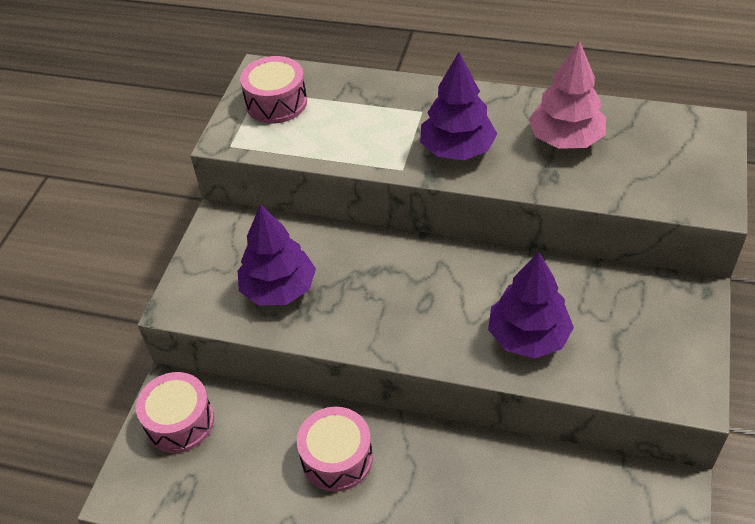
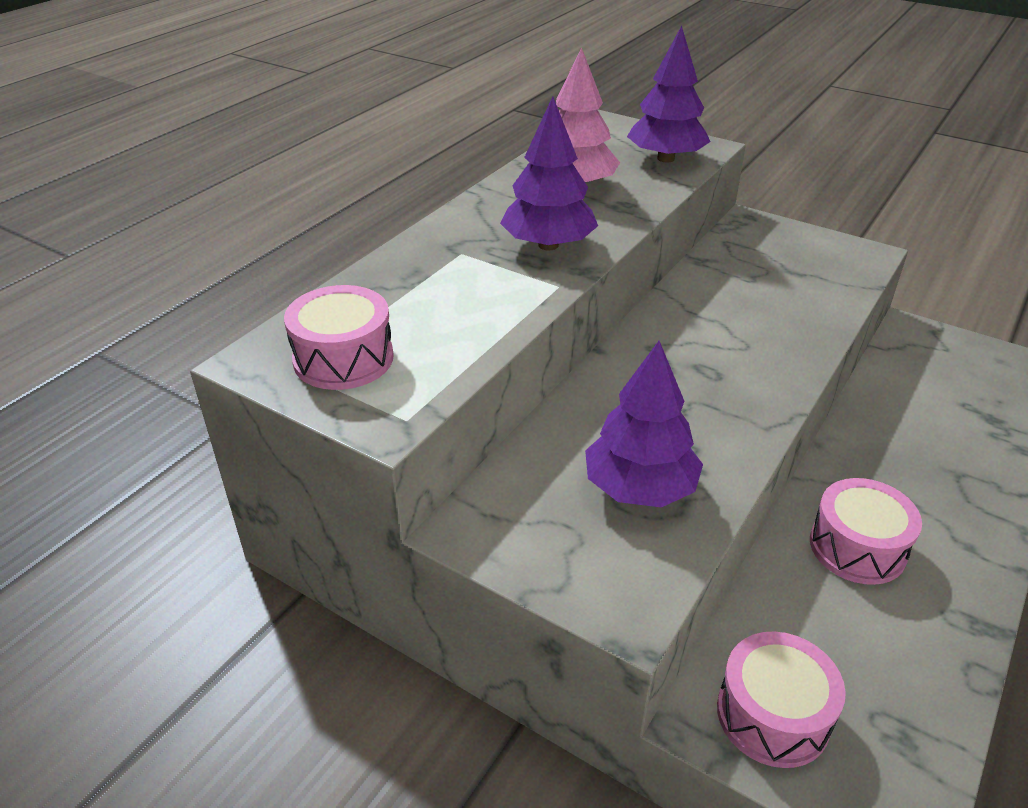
camera: 75 degrees left, 10 degrees down
(528, 337) = (778, 317): purple tree -> purple tree (666, 158)

